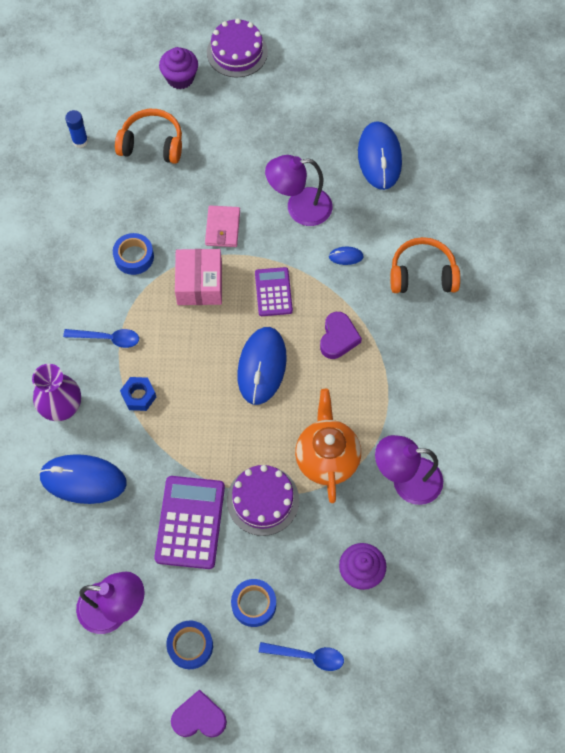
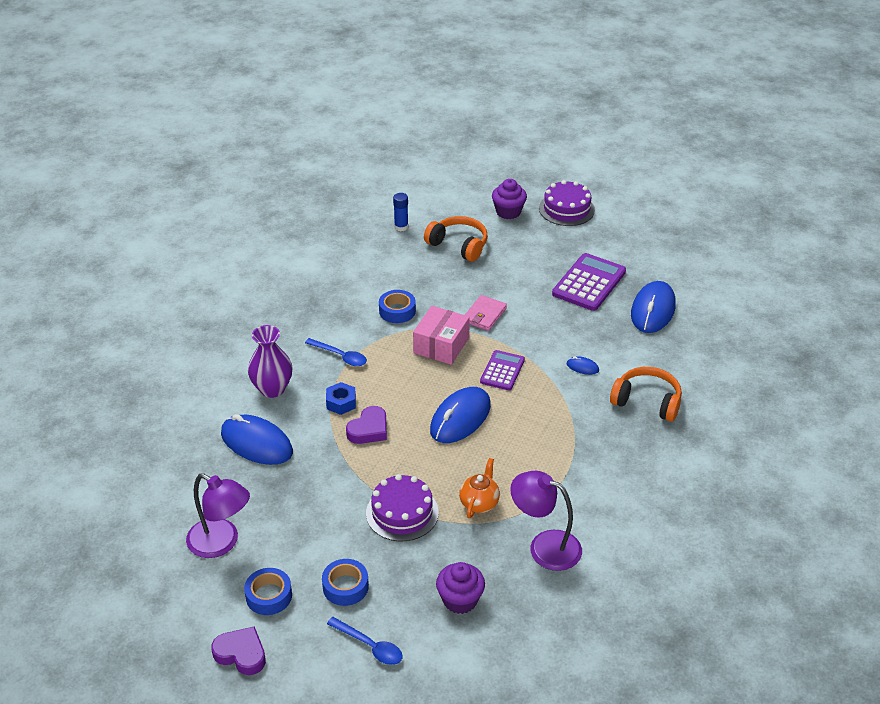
camera: 25 degrees right, 25 degrees down
(190, 522) = (327, 505): purple calculator -> purple calculator (589, 283)
(299, 208) = (560, 322): purple lamp -> none
(327, 458) = (479, 503): orange teapot -> orange teapot, size x0.61
(338, 338) = (542, 421): purple heart -> purple heart (369, 429)

